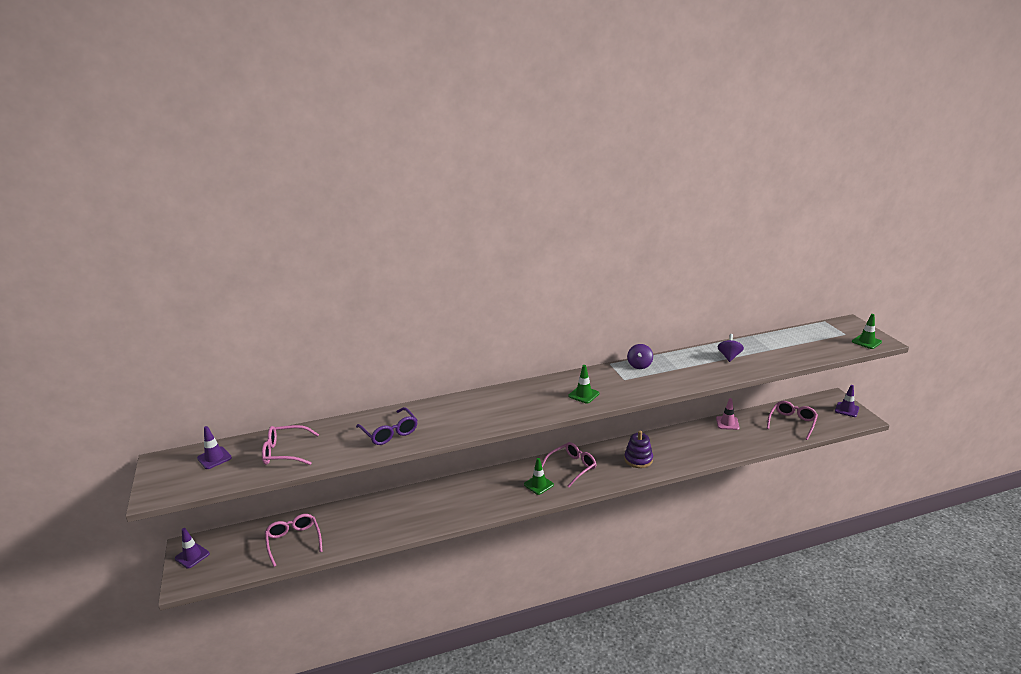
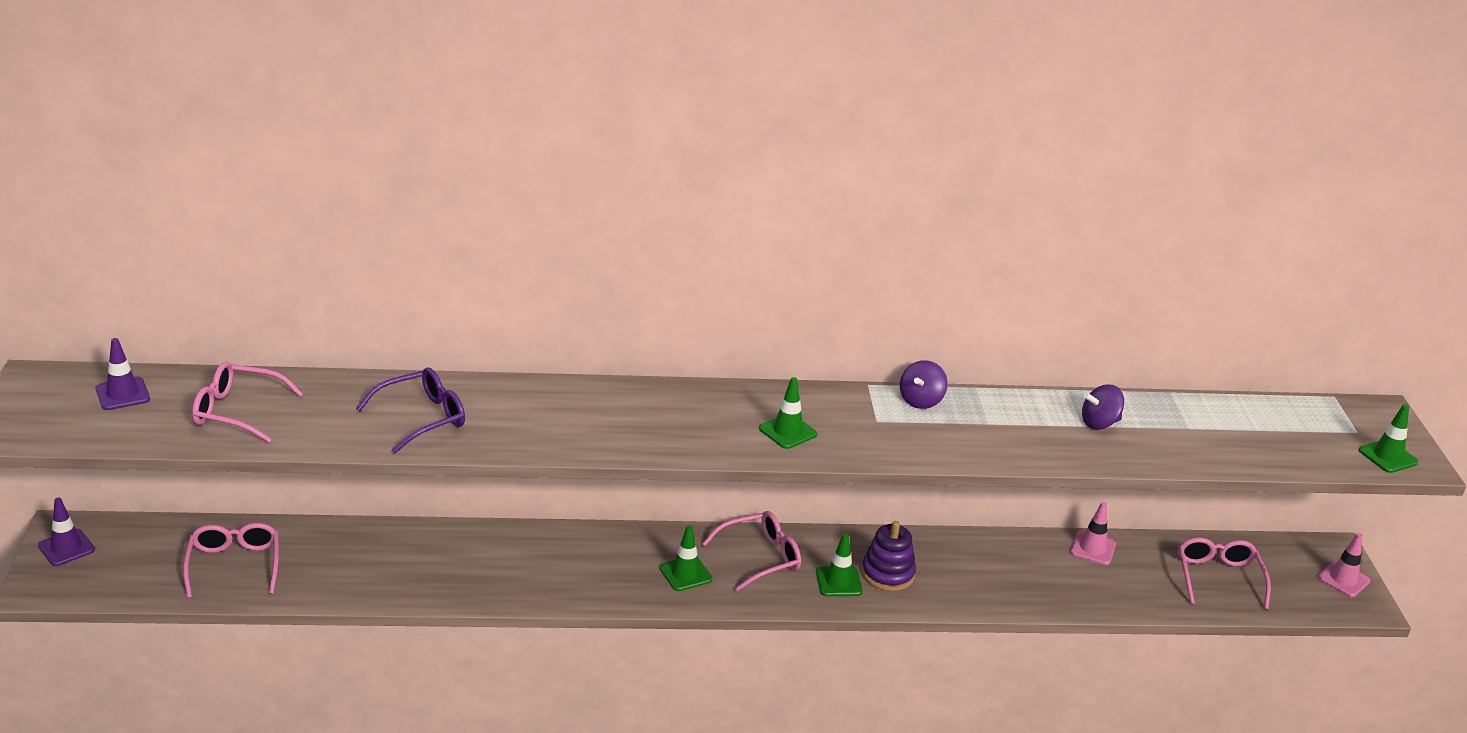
camera: 10 degrees right, 5 degrees up
(389, 432) = (421, 418): purple glasses -> purple glasses turned 105 degrees counterclockwise
(616, 469) = (839, 582): none -> green traffic cone
(729, 356) = (1099, 423): purple spinning top -> purple spinning top turned 135 degrees counterclockwise
(792, 423) = (1218, 578): pink glasses -> pink glasses turned 45 degrees counterclockwise
(846, 410) = (1343, 579): purple traffic cone -> pink traffic cone

